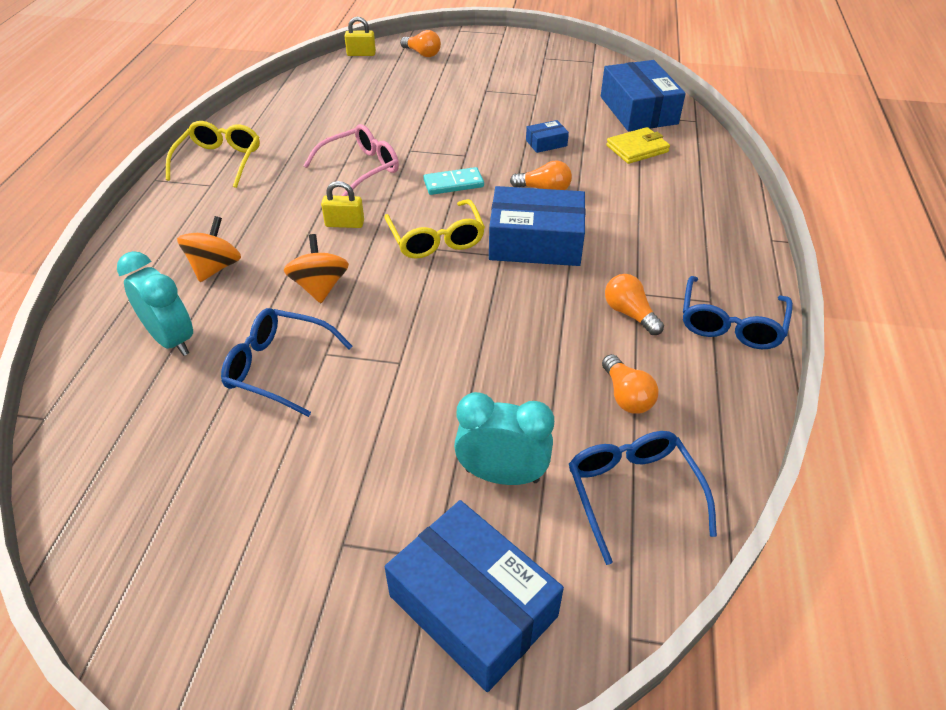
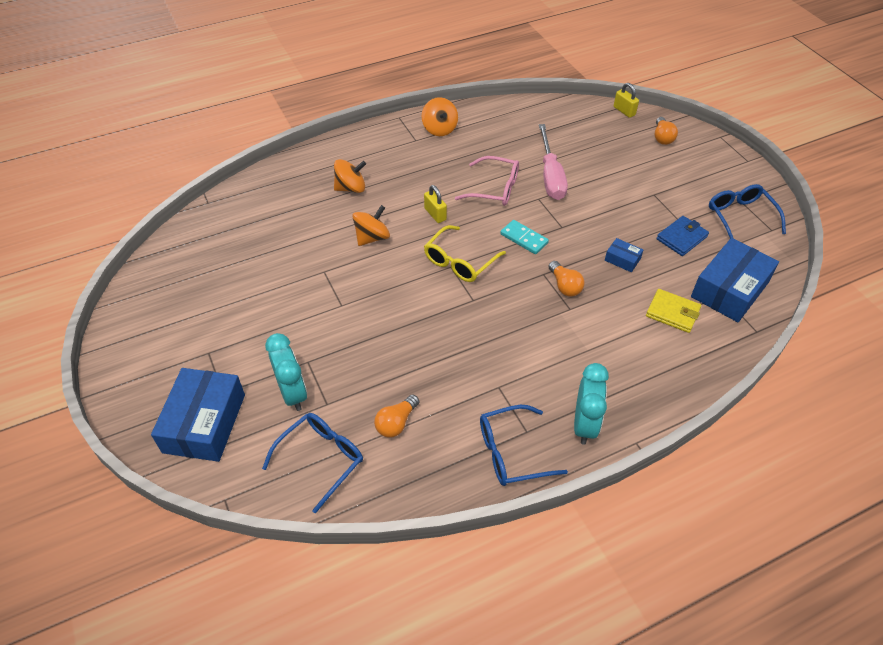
camera: 55 degrees right, 5 degrees up
(172, 340) = (287, 209): turquoise clock -> turquoise clock (584, 424)
(219, 161) = (439, 129): yellow glasses -> orange spinning top
(280, 368) = (299, 260): blue glasses -> blue glasses (740, 217)
(389, 129) = (550, 176): none -> pink screwdriver
(535, 242) = (502, 310): blue box -> none
(554, 103) = (681, 238): none -> blue wallet
(629, 314) = (474, 392): orange light bulb -> none

